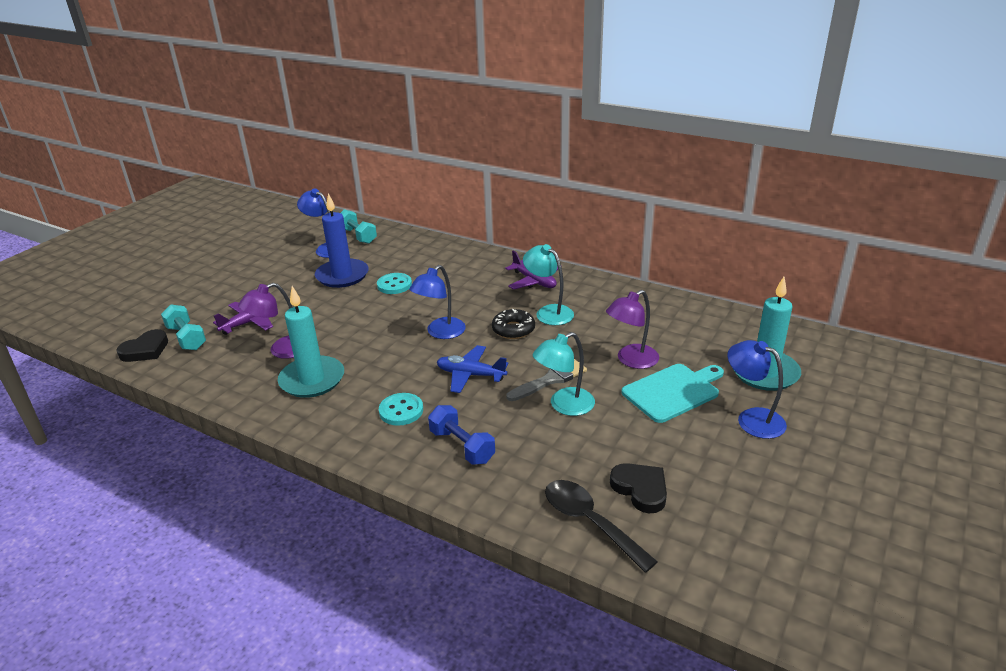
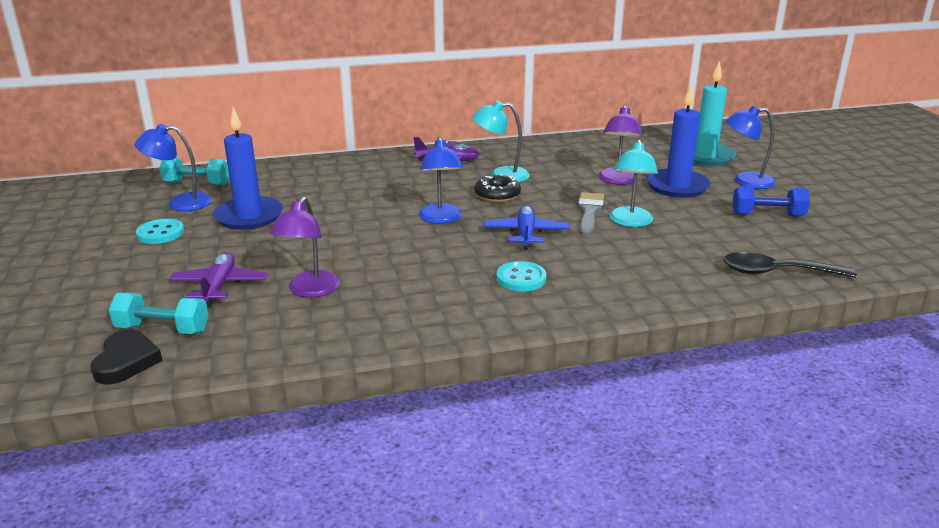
camera: 45 degrees left, 5 degrees down
(312, 380) = (392, 296): turquoise candle -> none
(394, 285) = (323, 204): turquoise button -> turquoise button (160, 233)
(462, 446) = (614, 276): blue dumbbell -> blue dumbbell (767, 215)
(470, 375) = (525, 234): blue plane -> blue plane turned 120 degrees clockwise
(640, 489) = (766, 242): black heart -> none
(673, 391) = (677, 186): turquoise cutting board -> blue candle

